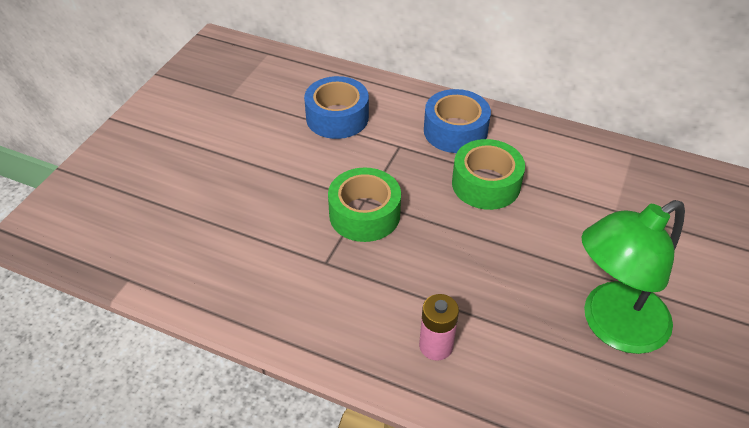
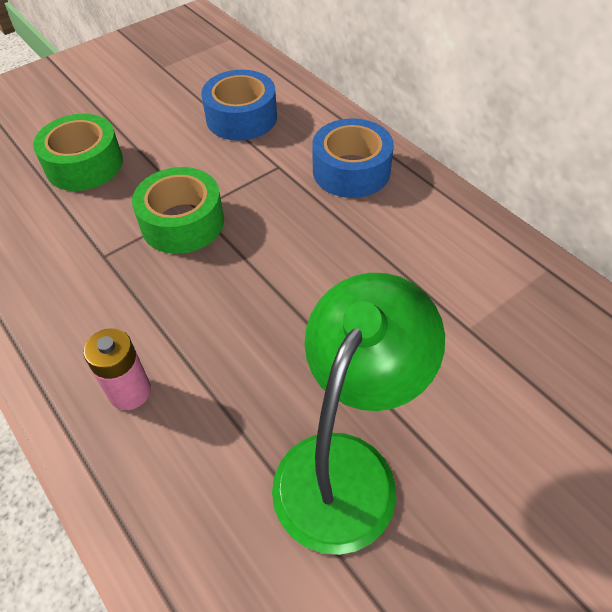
camera: 30 degrees right, 5 degrees up
(486, 184) = (336, 239): green tape -> green tape (84, 165)
(612, 326) = (346, 466): green lamp -> green lamp turned 120 degrees clockwise

